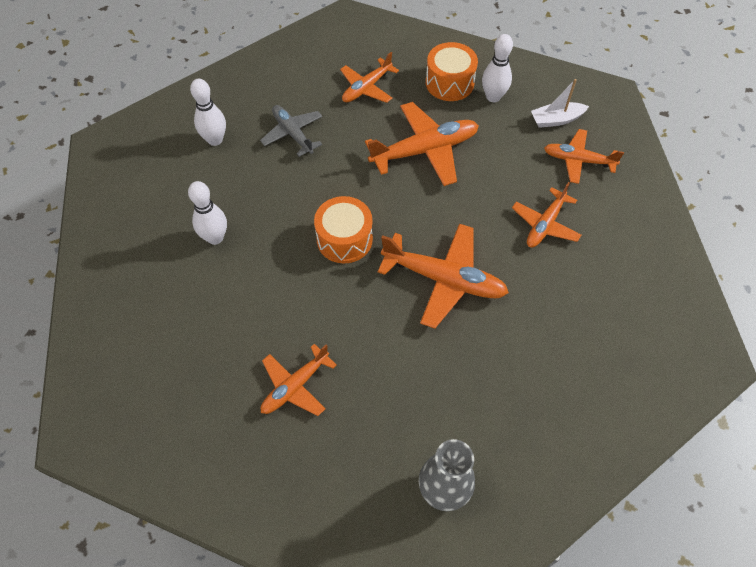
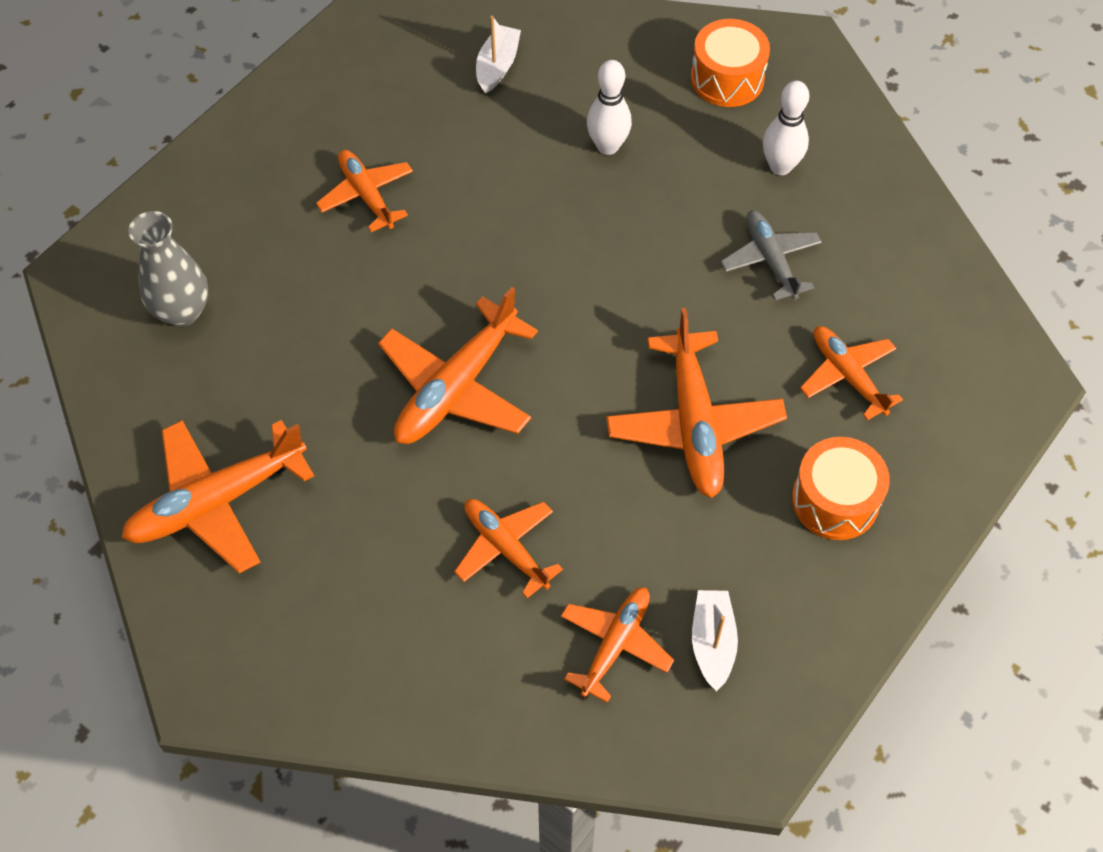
camera: 105 degrees right, 0 degrees up
(145, 328) = (497, 66): none -> white boat
(293, 133) = (770, 260): grey plane -> grey plane turned 90 degrees counterclockwise
(344, 239) = (560, 286): orange drum -> orange drum (727, 78)
(493, 97) = (788, 558): white bowling pin -> none
(588, 402) = (216, 501): none -> orange plane

